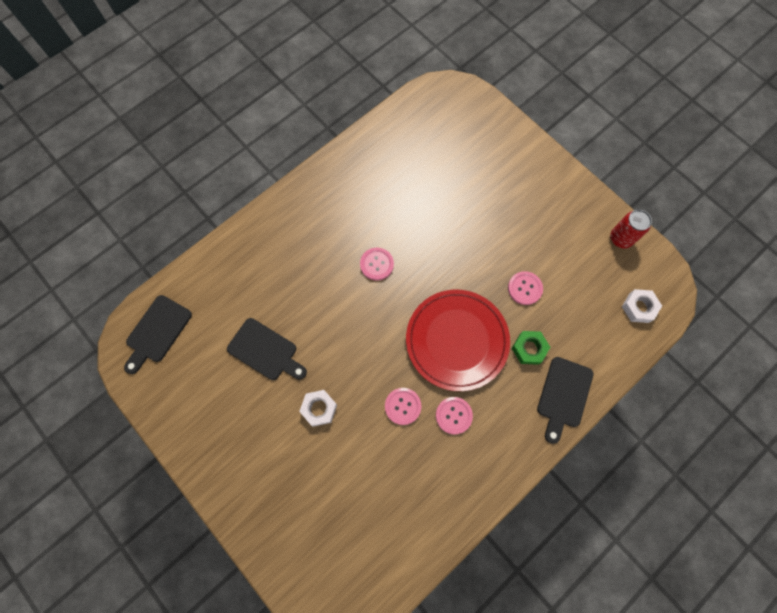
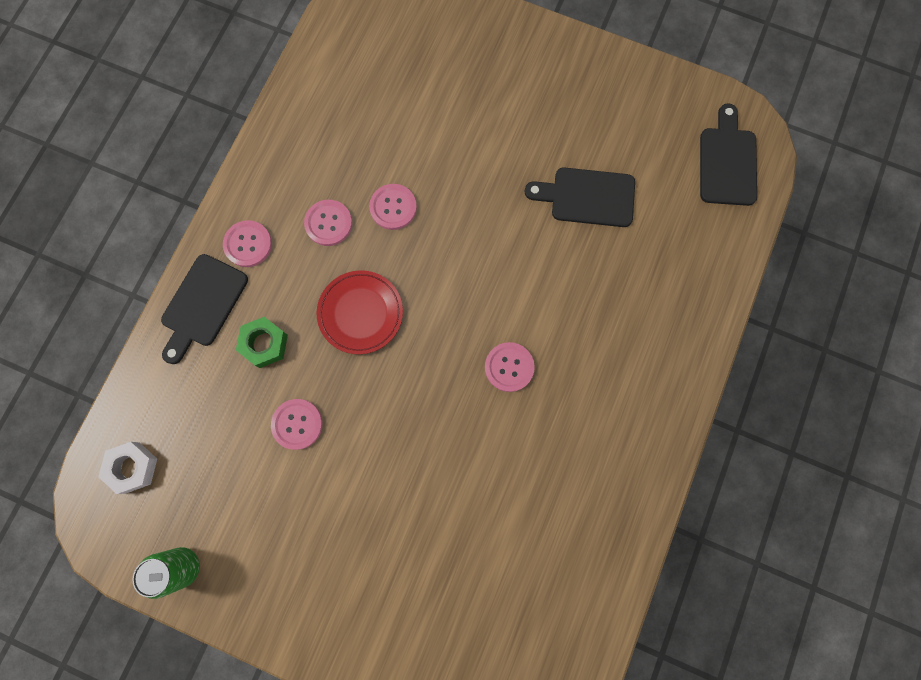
camera: 155 degrees right, 5 degrees up
(319, 408) = (489, 163): white nut -> none
(457, 340) = (360, 313): red plate -> red plate, size x0.60
(517, 426) = (248, 244): none -> pink button
(563, 395) = (202, 305): black cutting board -> black cutting board turned 150 degrees counterclockwise
(621, 238) = (182, 566): red can -> green can

